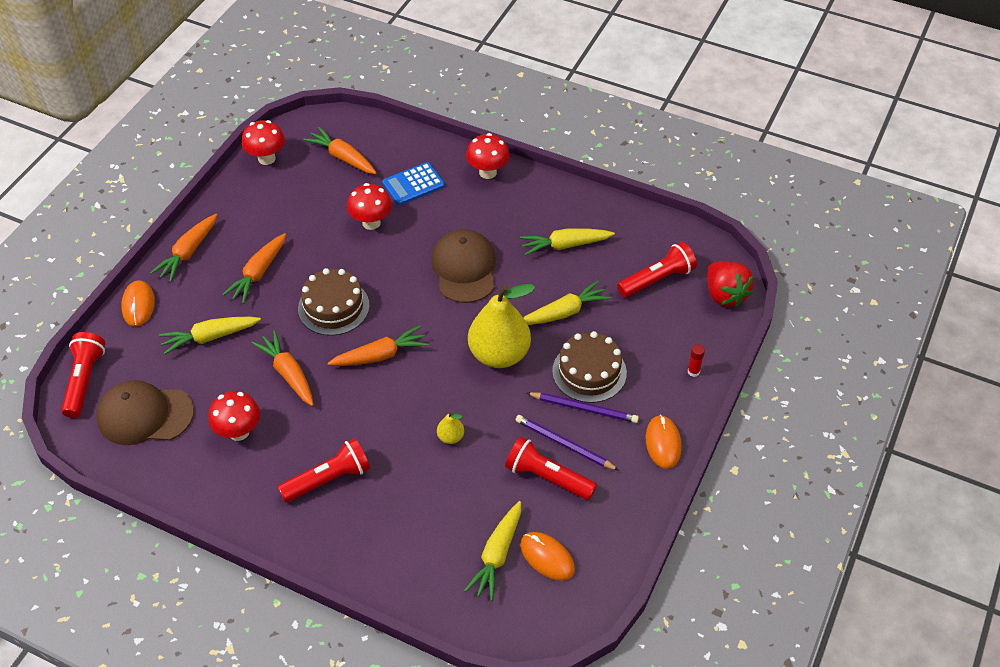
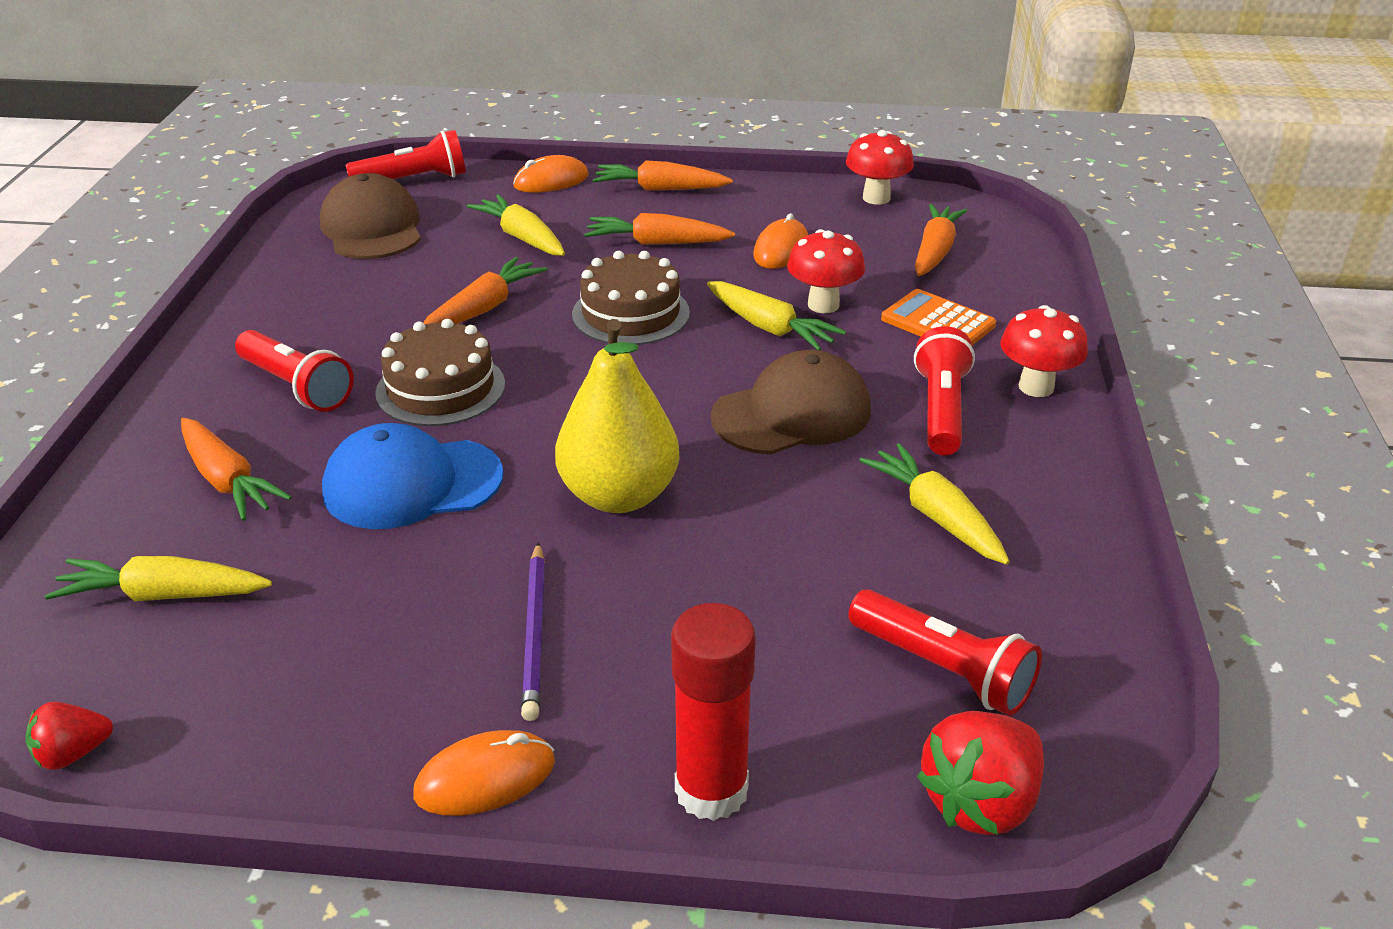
camera: 70 degrees right, 15 degrees down
(239, 432) = (365, 296): red mushroom -> none
(380, 355) = (556, 375): orange carrot -> orange carrot (227, 481)
(413, 184) = (938, 322): blue calculator -> orange calculator
(450, 437) = (412, 483): yellow pear -> blue cap
(547, 477) = (351, 620): red flashlight -> red flashlight (941, 410)
(547, 557) = (162, 661): orange mouse -> orange mouse (780, 249)
(564, 312) = (765, 552): yellow carrot -> yellow carrot (769, 328)
(564, 444) = (436, 625): purple pencil -> none
(589, 372) = (632, 620): brown cake -> brown cake (440, 388)
(596, 595) = (73, 754): none -> red strawberry
(693, 372) = (711, 790): red glue stick -> red glue stick, size x2.39

